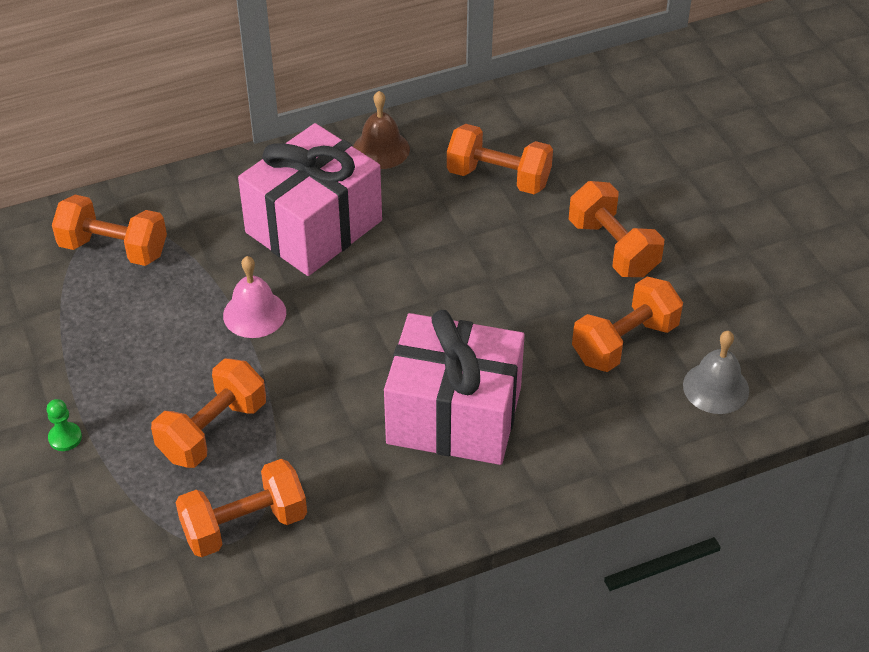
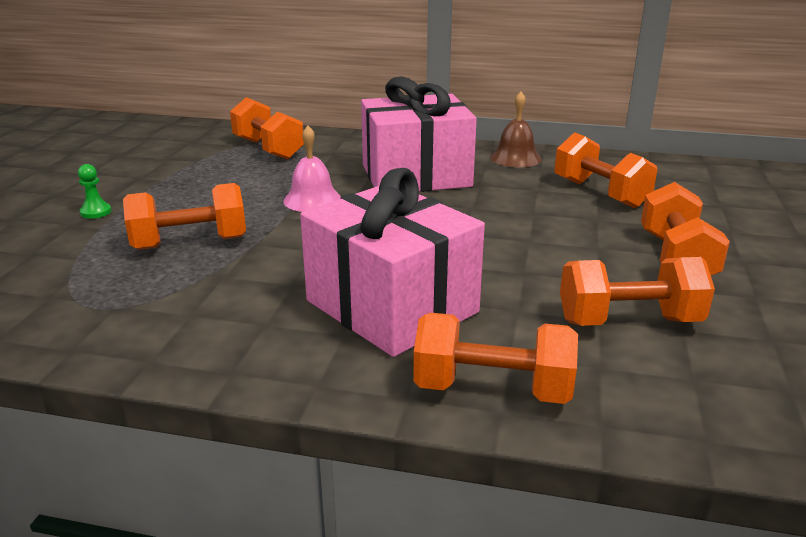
camera: 35 degrees right, 20 degrees down
(244, 525) = (122, 302): orange dumbbell -> orange dumbbell (492, 389)
(716, 387) = (716, 396): grey bell -> none

